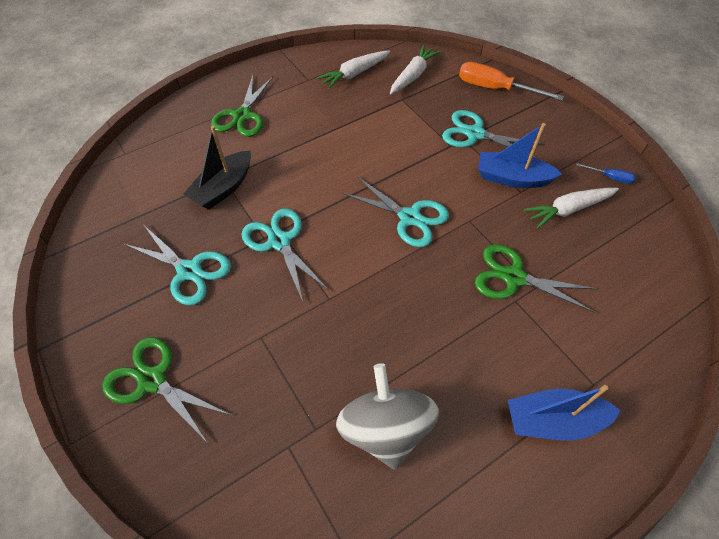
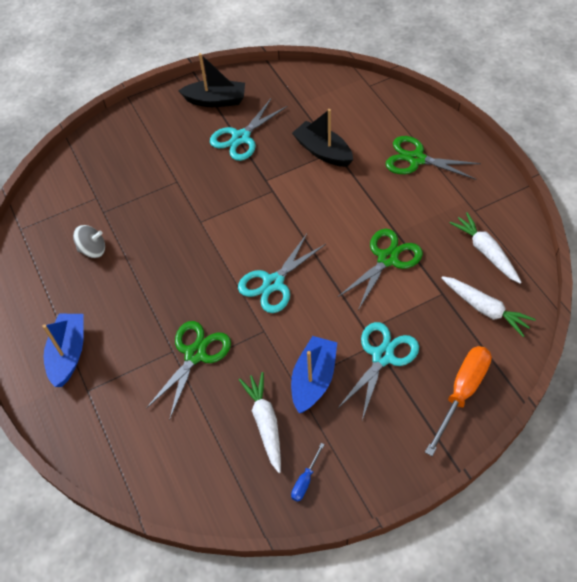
camera: 100 degrees right, 0 degrees up
(111, 309) = (216, 100): none -> black boat
(153, 380) = (158, 128): green scissors -> green scissors (387, 259)
(279, 241) = (260, 190): turquoise scissors -> none
(385, 428) = (93, 250): grey spinning top -> grey spinning top, size x0.54

